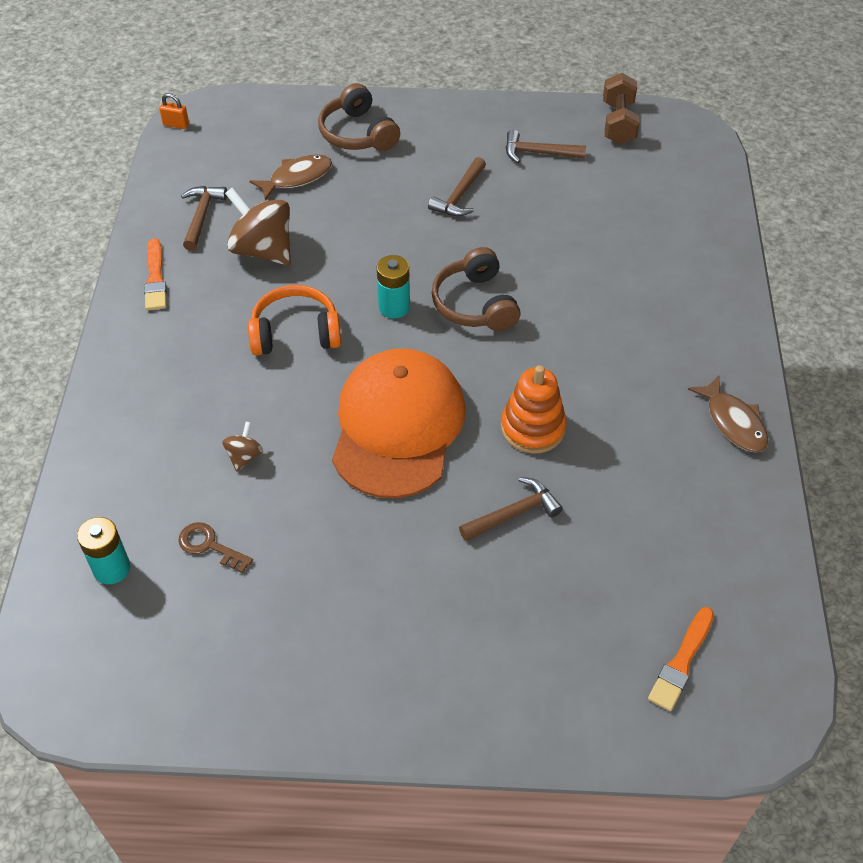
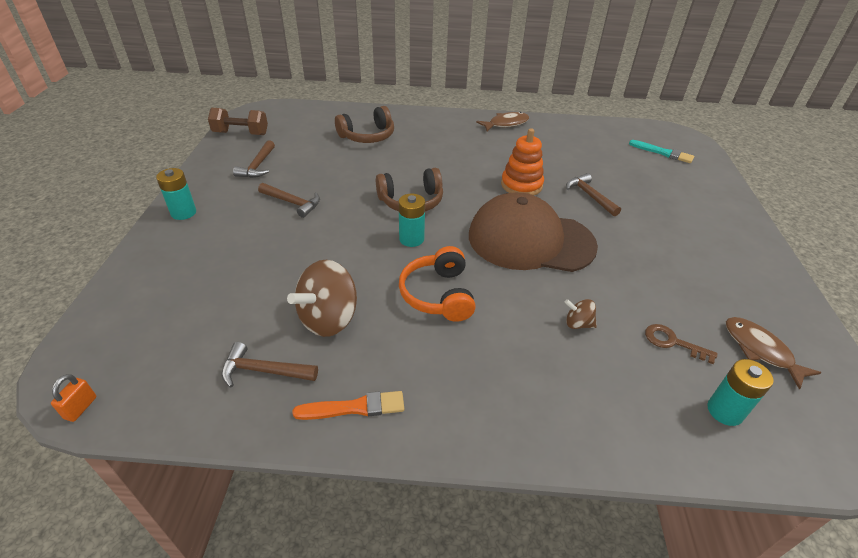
camera: 90 degrees left, 10 degrees down
(209, 546) = (673, 342): brown key -> brown key turned 90 degrees clockwise
(297, 178) = (231, 296): brown fish -> brown fish (760, 350)
(358, 133) = (184, 255): brown headphones -> brown headphones (367, 136)
(397, 426) = (530, 240): orange cap -> brown cap
(431, 116) = (183, 213): none -> turquoise battery
(681, 662) = (663, 153): orange brush -> turquoise brush

